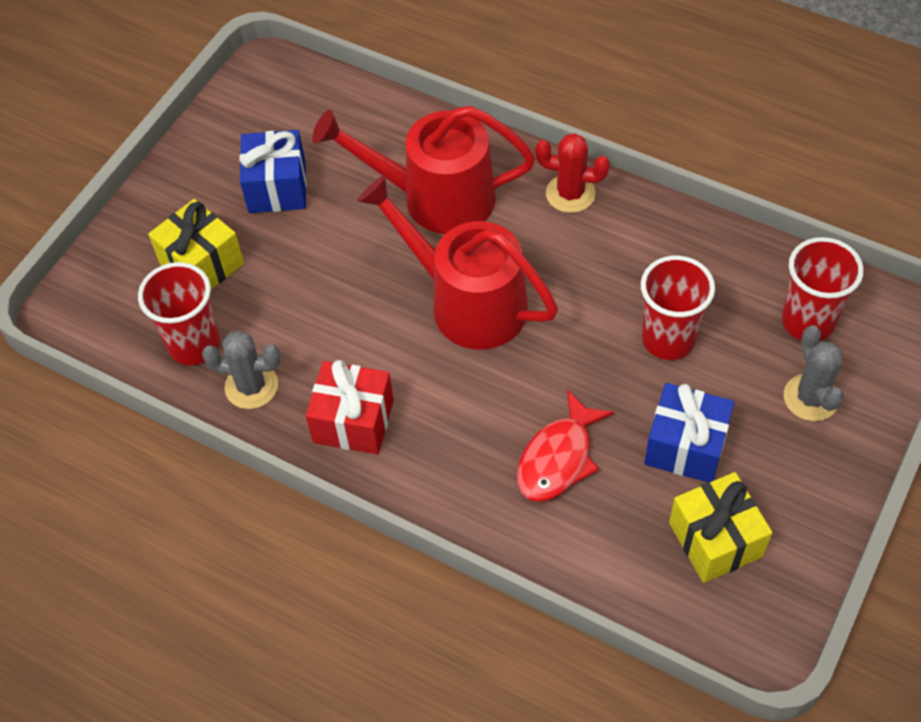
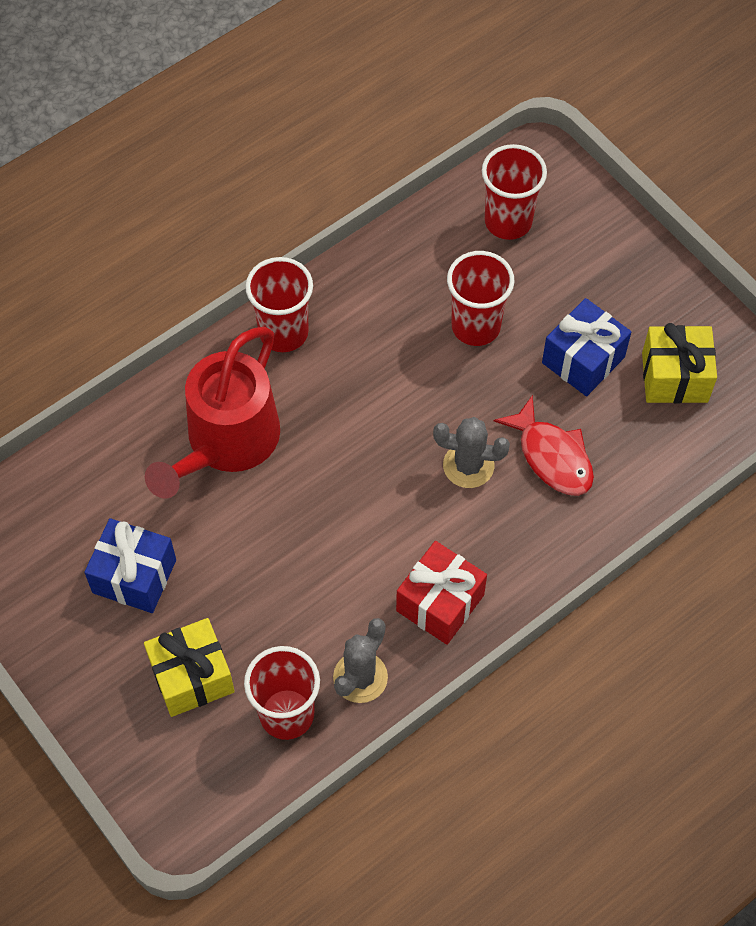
camera: 70 degrees left, 5 degrees up
(466, 302) = (358, 463): red watering can -> none
(570, 194) = (283, 333): red cactus -> red cup
(811, 398) = (579, 254): grey cactus -> grey cactus (468, 465)

